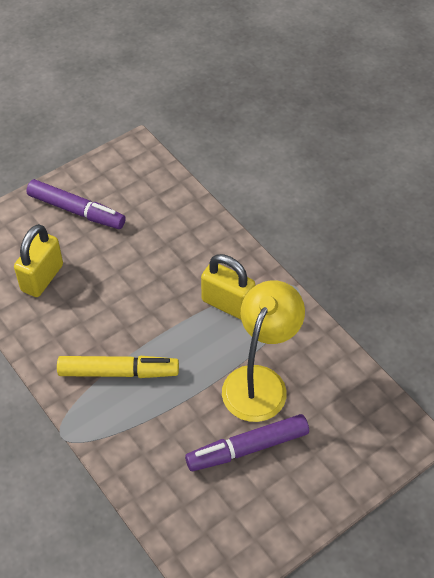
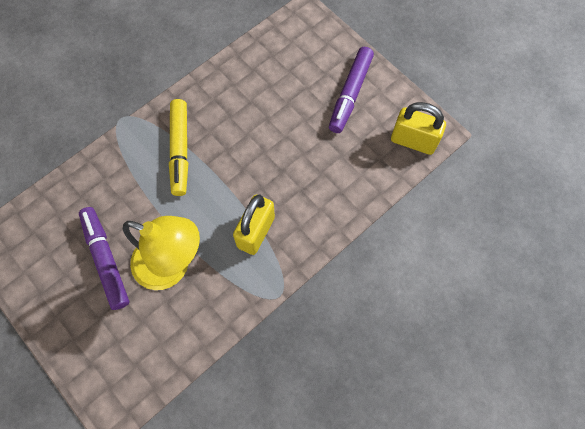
camera: 85 degrees right, 15 degrees up
(42, 278) = (273, 80): yellow padlock -> yellow padlock (413, 141)

